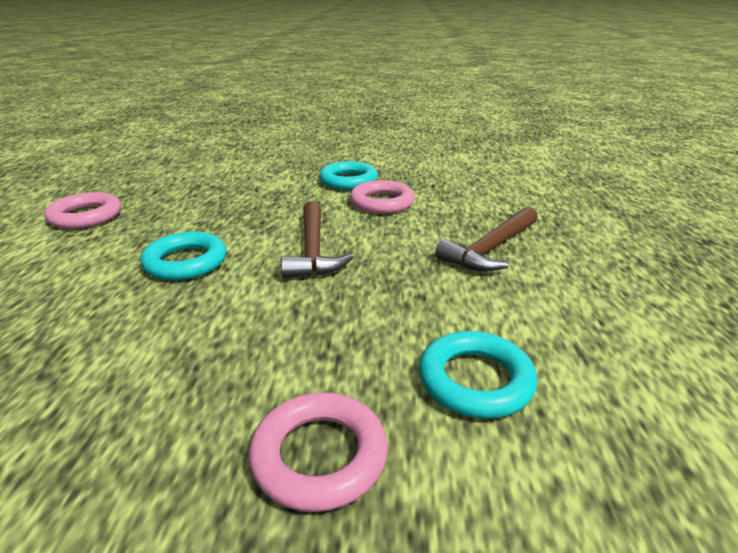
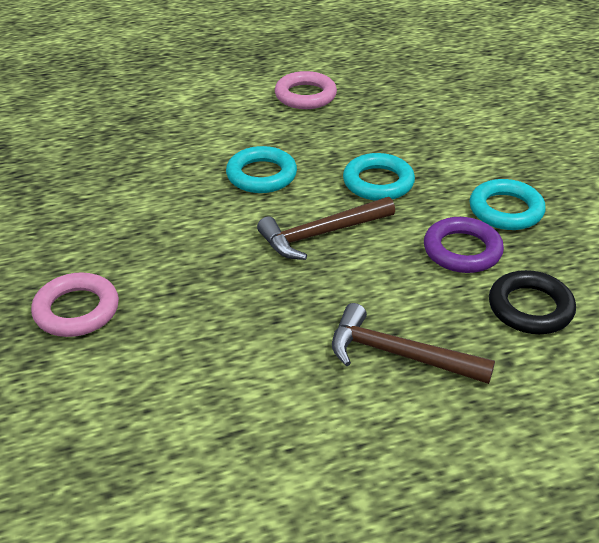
camera: 70 degrees right, 10 degrees up
(382, 202) = (462, 250): pink ring -> purple ring
(458, 196) = (530, 308): none -> black ring
(475, 380) = (169, 370): turquoise ring -> turquoise ring (378, 182)

